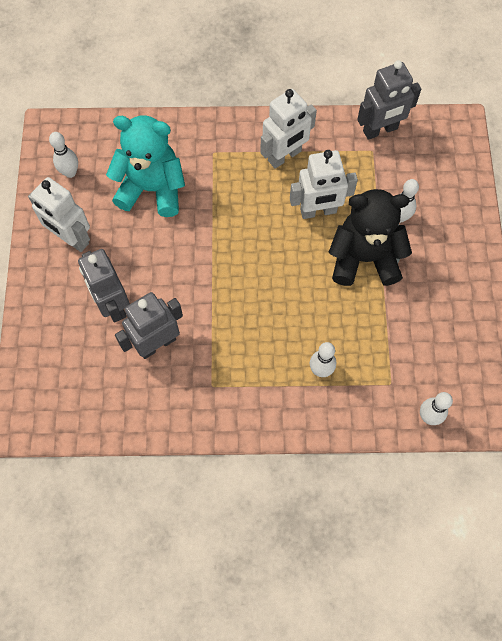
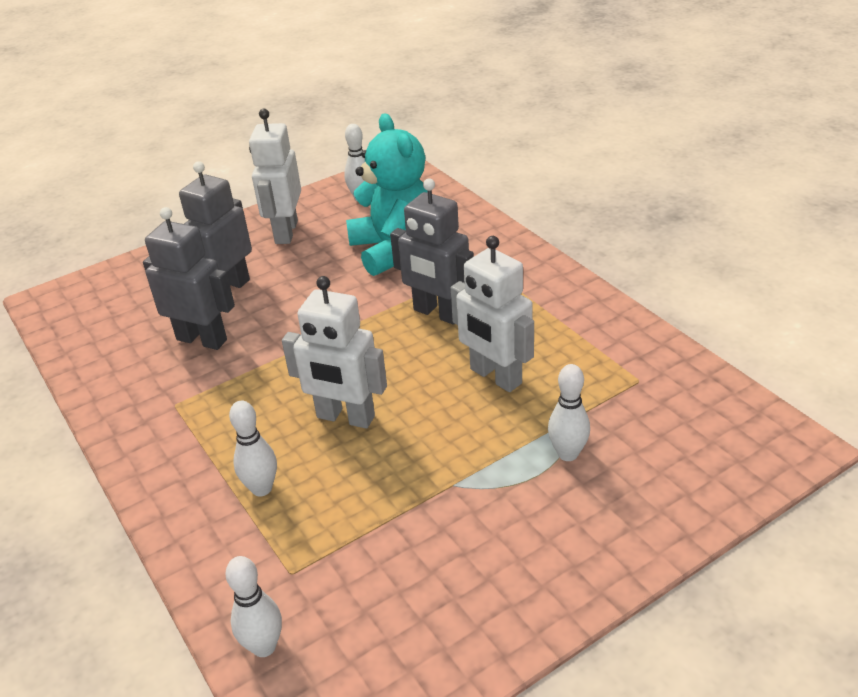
camera: 60 degrees right, 30 degrees down
(285, 156) = (541, 315): white robot -> white robot (345, 417)
(364, 258) = (468, 450): black teddy bear -> none
(380, 130) = (679, 372): grey robot -> grey robot (438, 313)

